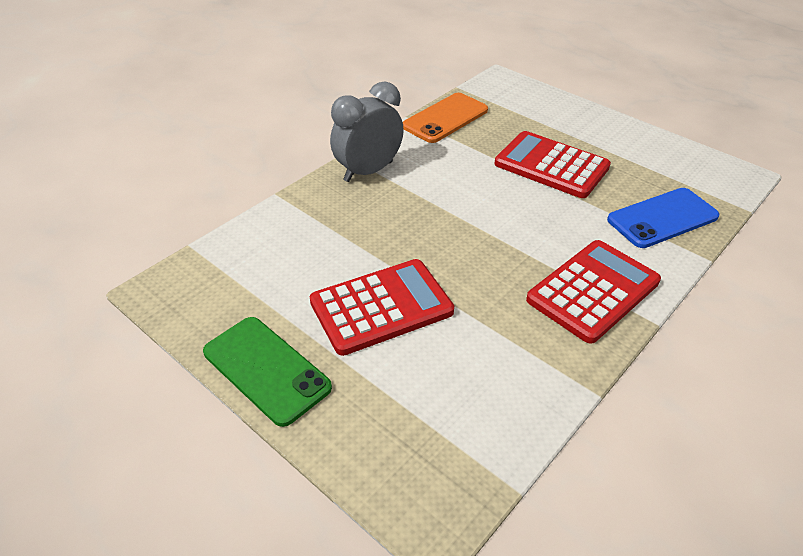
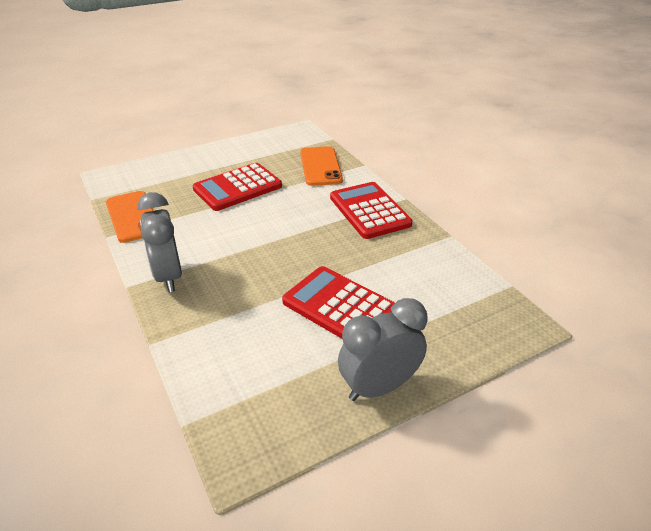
camera: 70 degrees left, 5 degrees down
(266, 369) = (379, 387): green phone -> grey clock
(381, 307) = (340, 306): red calculator -> red calculator turned 45 degrees counterclockwise
(662, 218) = (320, 166): blue phone -> orange phone

